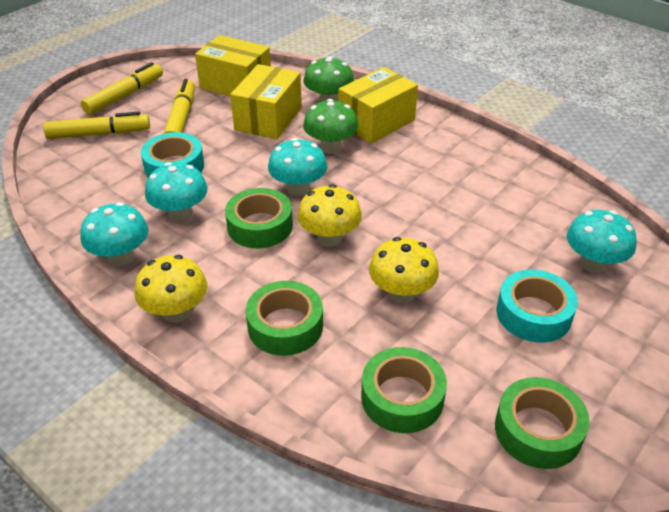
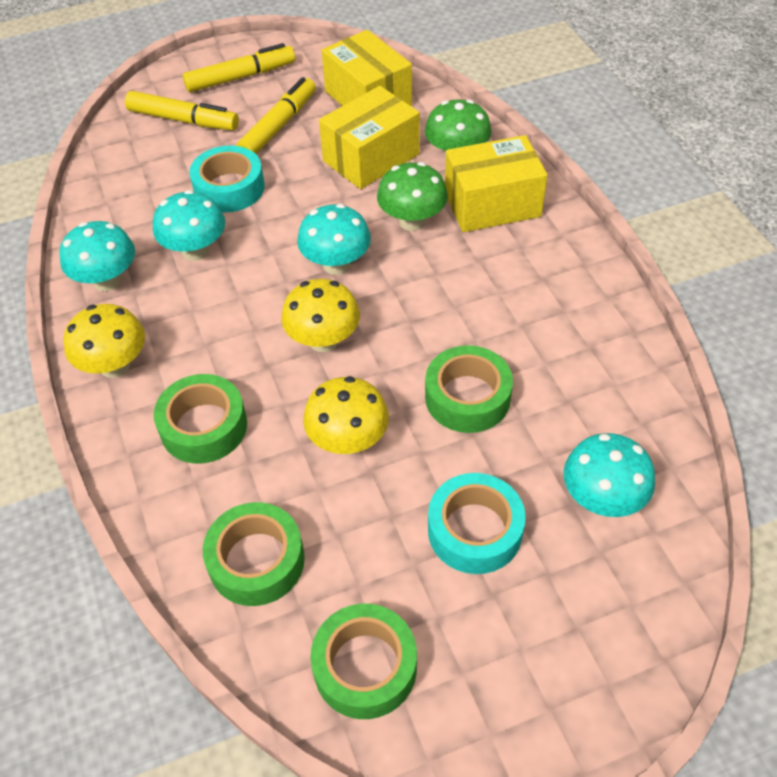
camera: 30 degrees right, 10 degrees up
(260, 226) = (263, 296): green tape -> green tape (467, 397)

